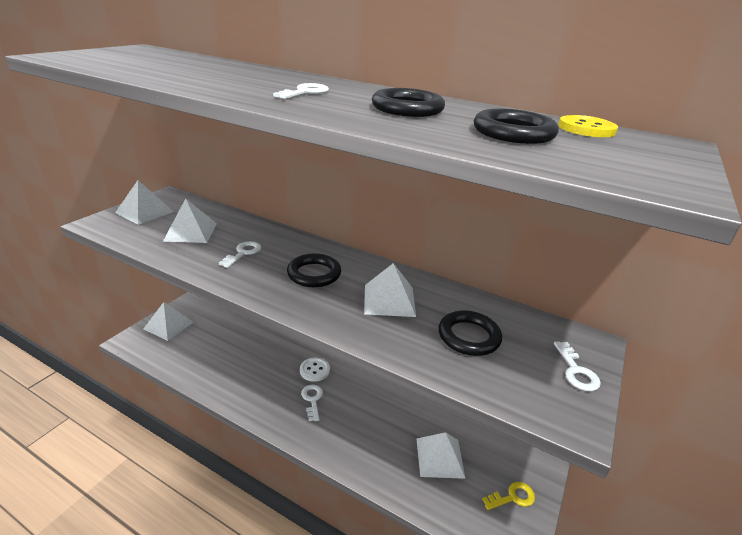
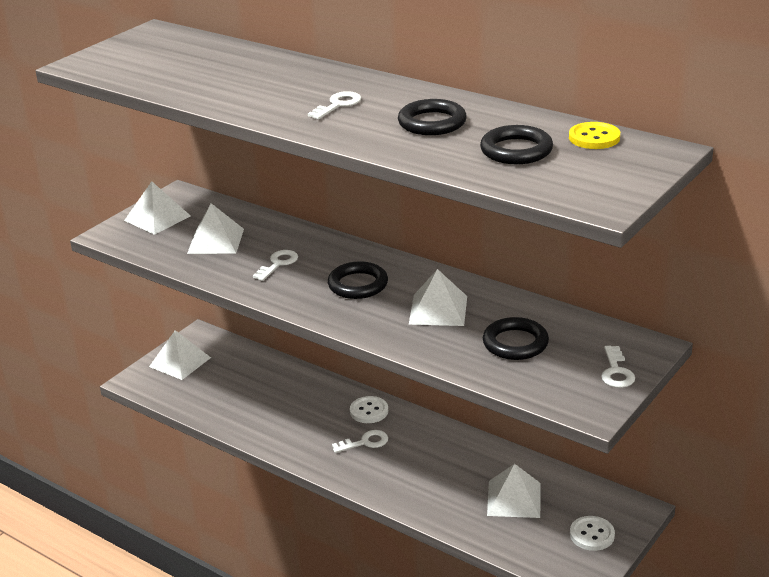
camera: 10 degrees right, 0 degrees up
(312, 400) = (365, 442): white key -> white key turned 75 degrees clockwise
(513, 497) = (592, 535): yellow key -> white button

